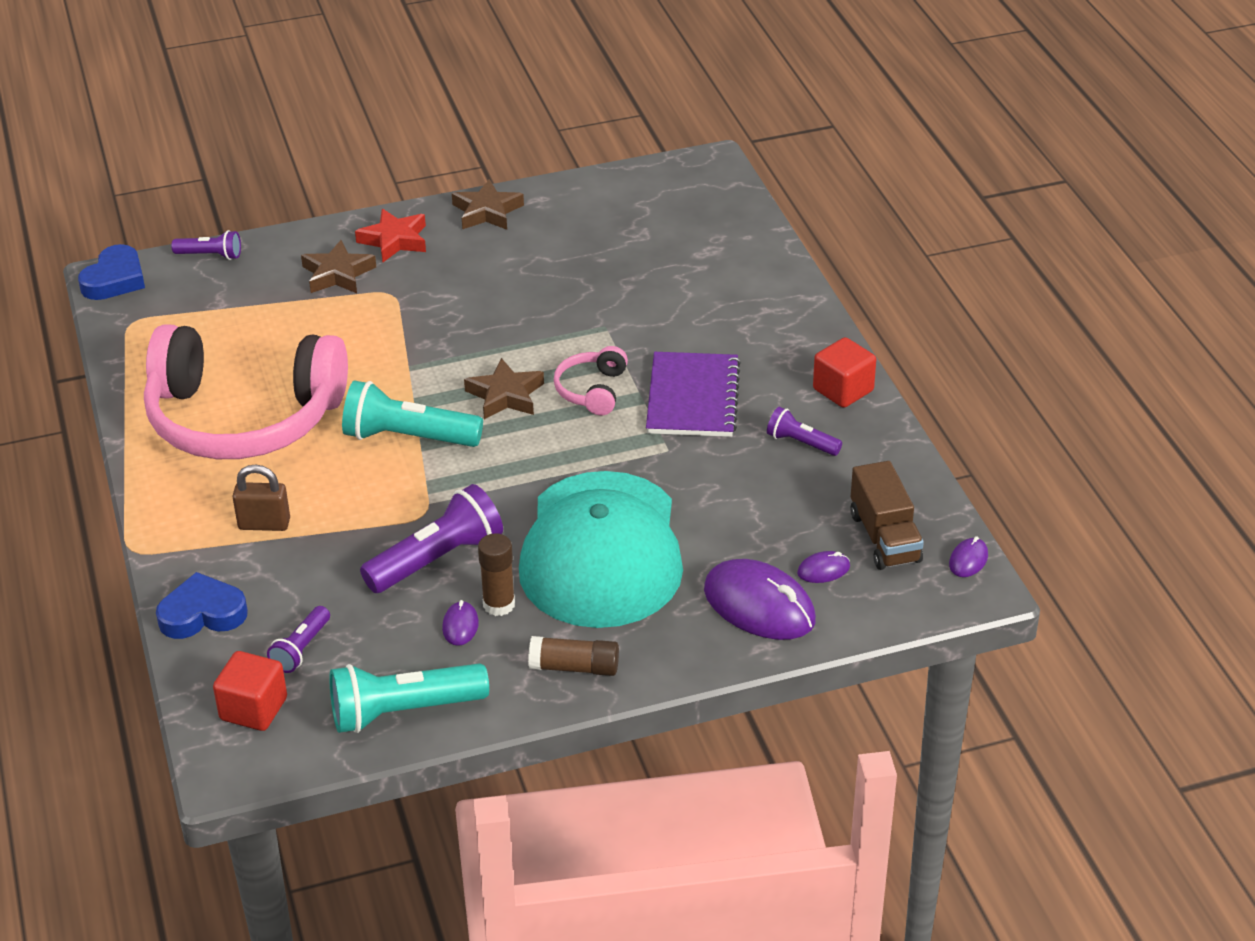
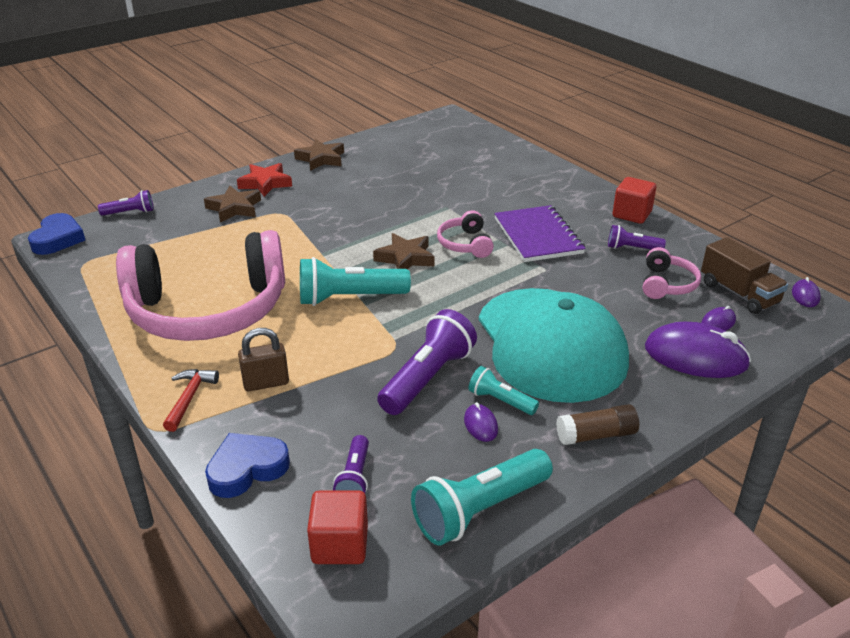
camera: 20 degrees left, 5 degrees down
(179, 523) = (189, 398): none -> red hammer
(499, 604) = (500, 401): brown glue stick -> turquoise flashlight
(804, 504) = (667, 284): none -> pink headphones

